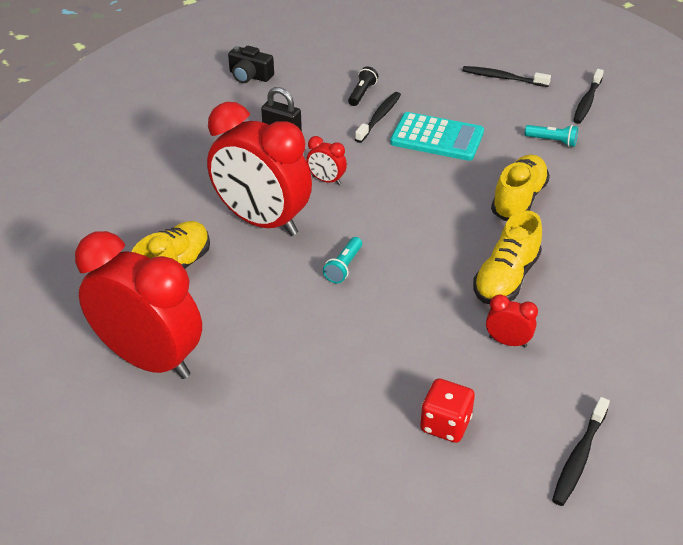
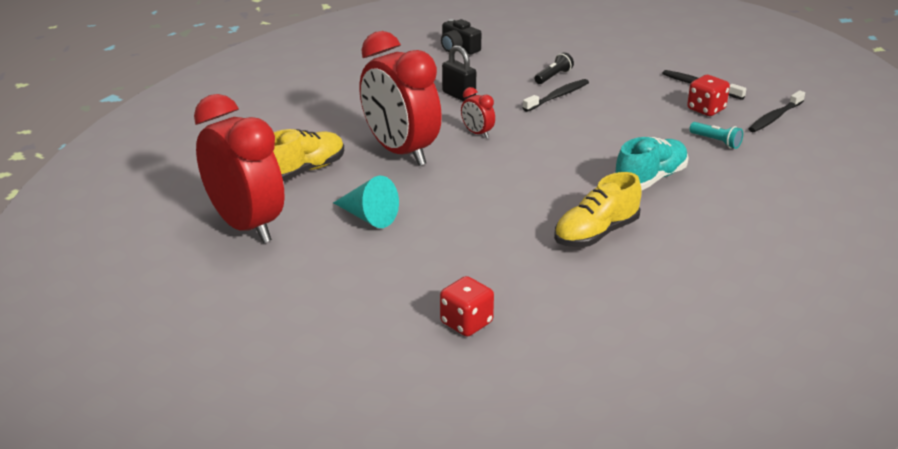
camera: 20 degrees right, 10 degrees down
(274, 314) = (368, 217): none -> turquoise cone
(344, 267) = (451, 196): turquoise flashlight -> none
(437, 138) = (602, 120): turquoise calculator -> none
(507, 342) = (565, 279): red clock -> none
(518, 199) = (650, 179): yellow shoe -> turquoise shoe
(523, 105) = (706, 109): none -> red dice
(579, 457) = (574, 374): black toothbrush -> none

